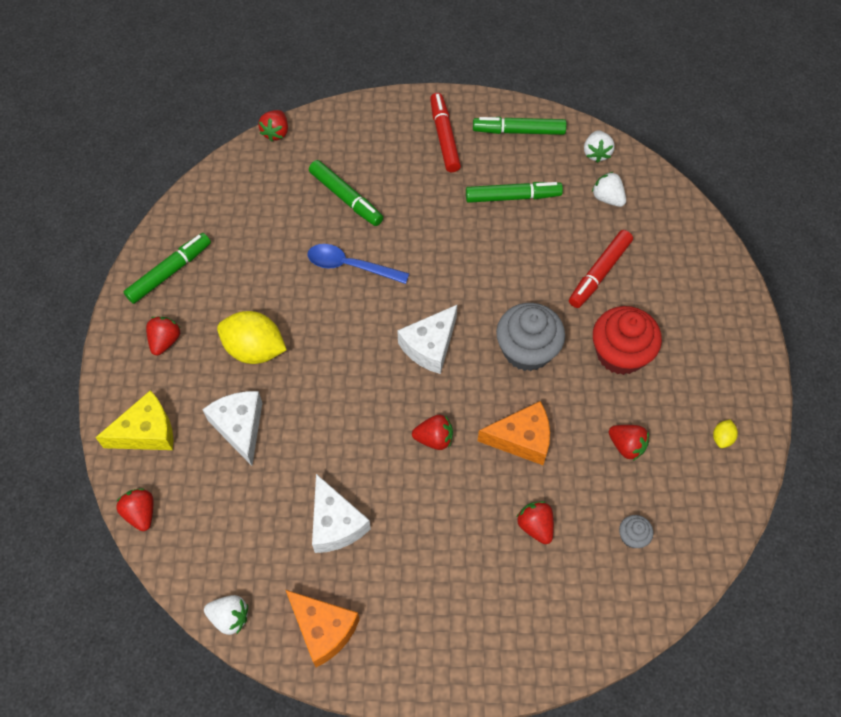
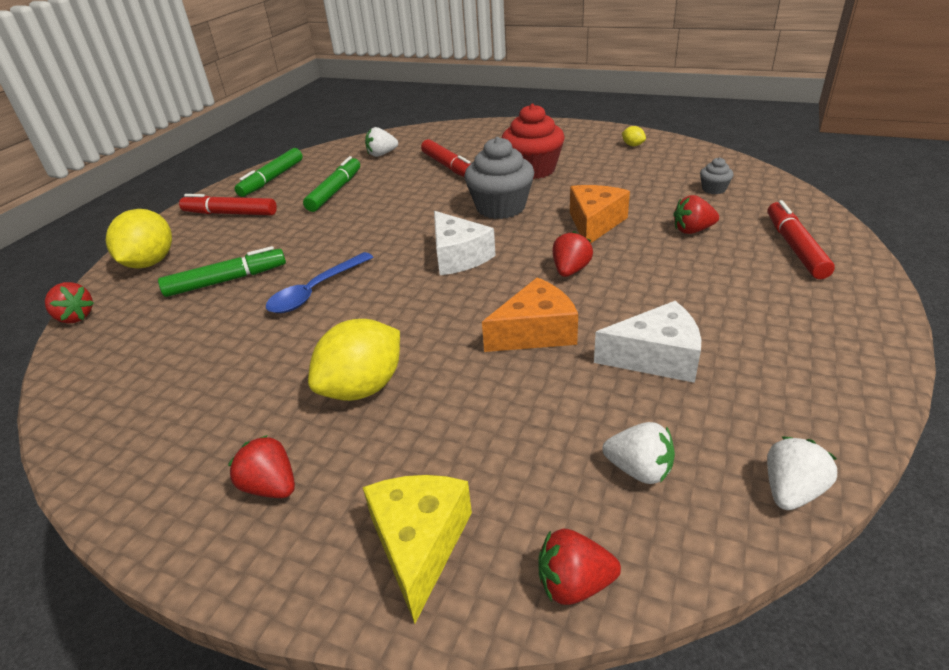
camera: 65 degrees left, 25 degrees down
(170, 272) = (158, 458): green marker -> none
(240, 427) = (474, 423): white cheese -> none
(323, 629) = (811, 393): orange cheese -> orange cheese (535, 332)
(353, 130) = (150, 263): none -> yellow lemon
(531, 618) = (795, 247): none -> red marker
(596, 153) = (335, 152): white strawberry -> white strawberry (639, 470)
(626, 446) = (623, 179): red strawberry -> none

